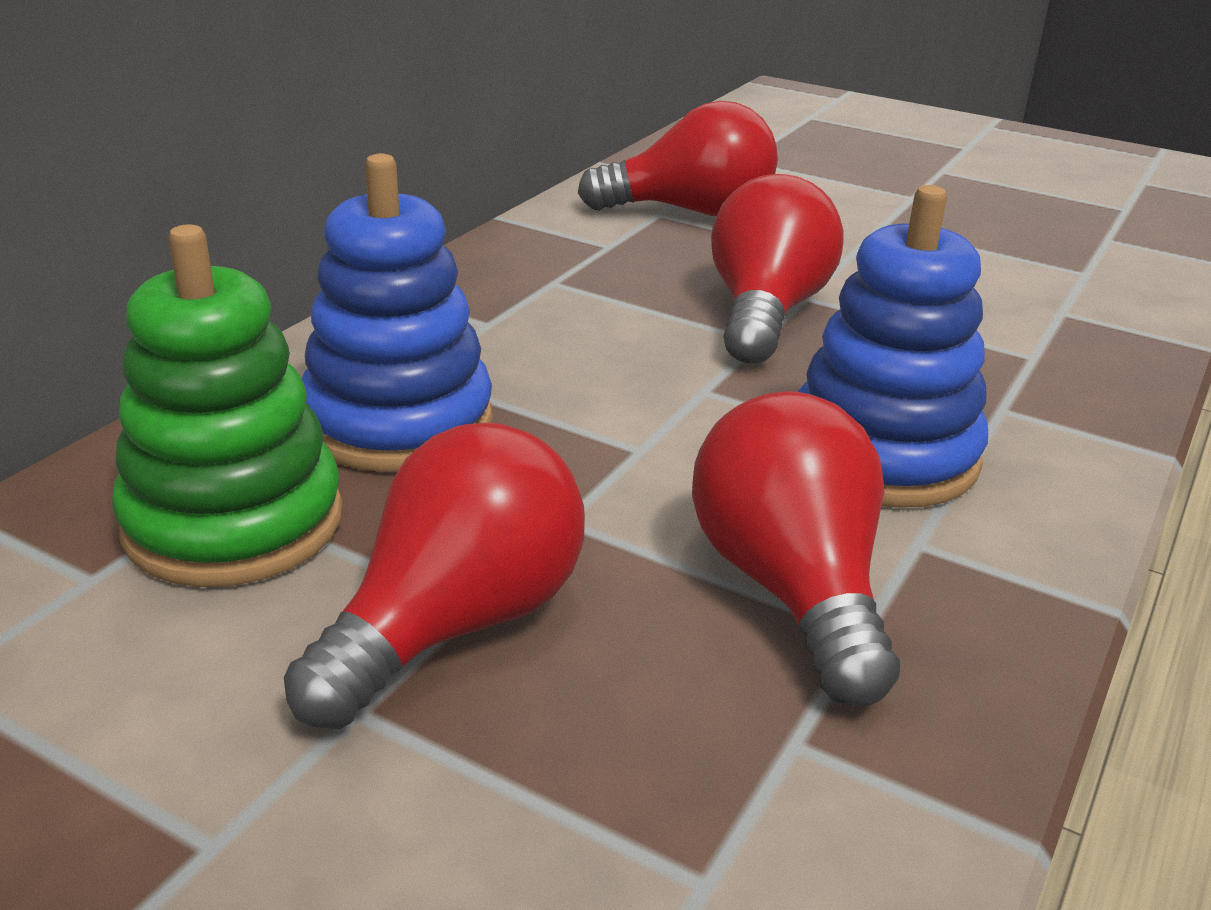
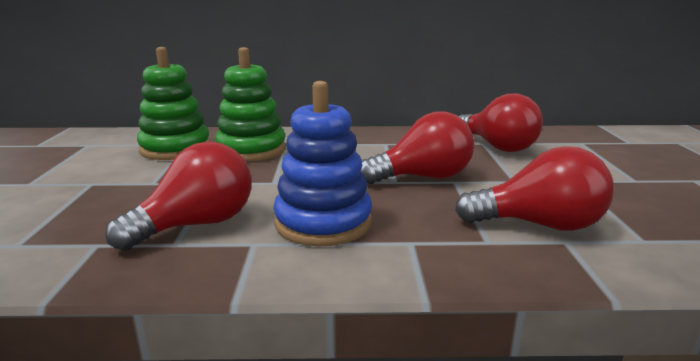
camera: 60 degrees right, 10 degrees down
(398, 422) = (251, 150): blue stacking toy -> green stacking toy
(456, 624) = (140, 183): red light bulb -> red light bulb (539, 225)

